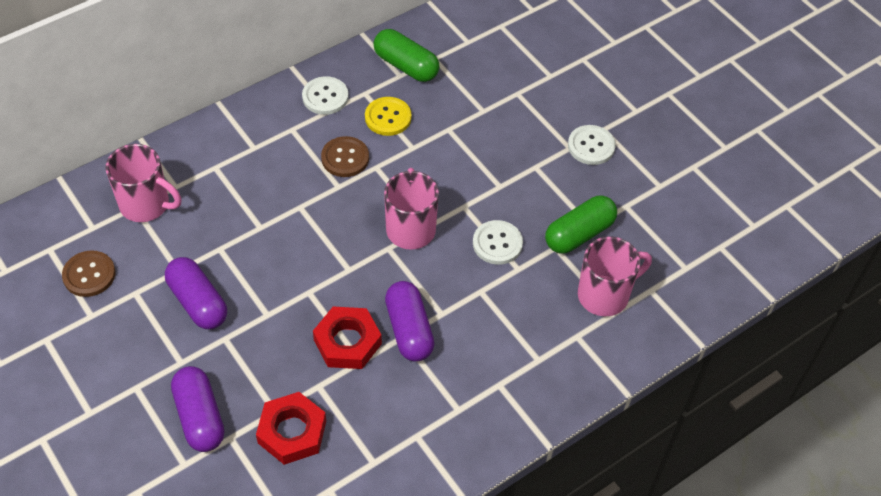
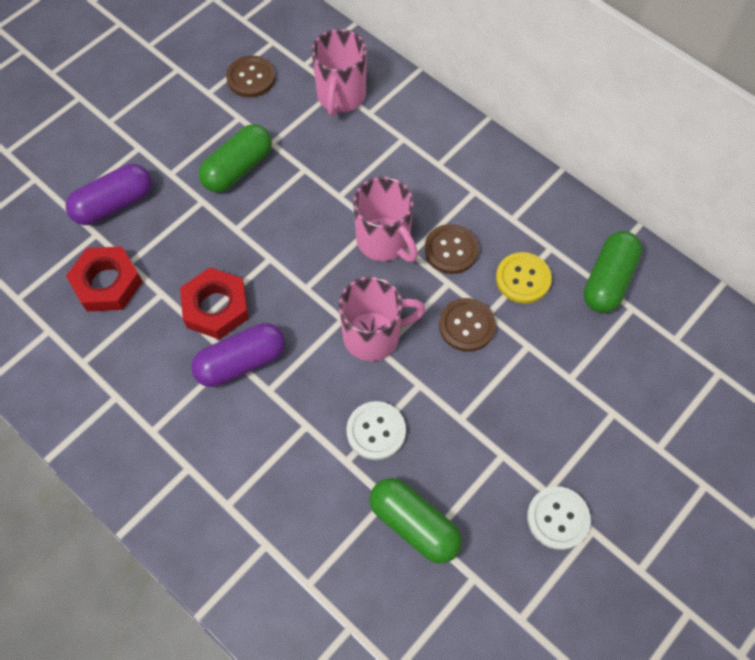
camera: 80 degrees right, 10 degrees up
(198, 302) = (238, 168): purple capsule -> green capsule
(325, 97) = (530, 211): white button -> none
(419, 163) = (467, 325): none -> brown button
(605, 295) = (331, 569): pink mug -> pink mug (384, 241)

